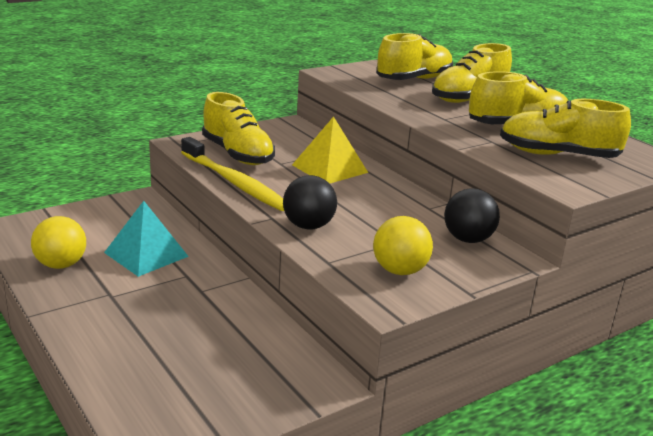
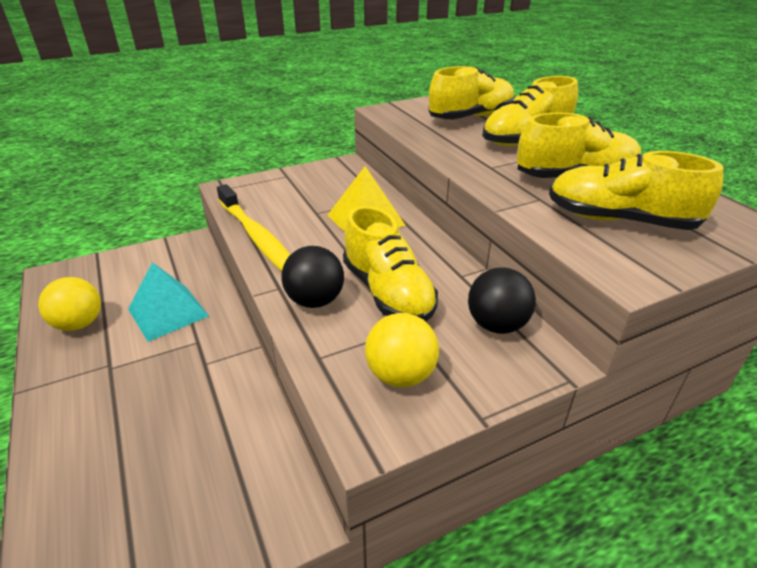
camera: 10 degrees right, 10 degrees up
(237, 154) = (276, 202): yellow shoe -> yellow shoe (387, 292)

